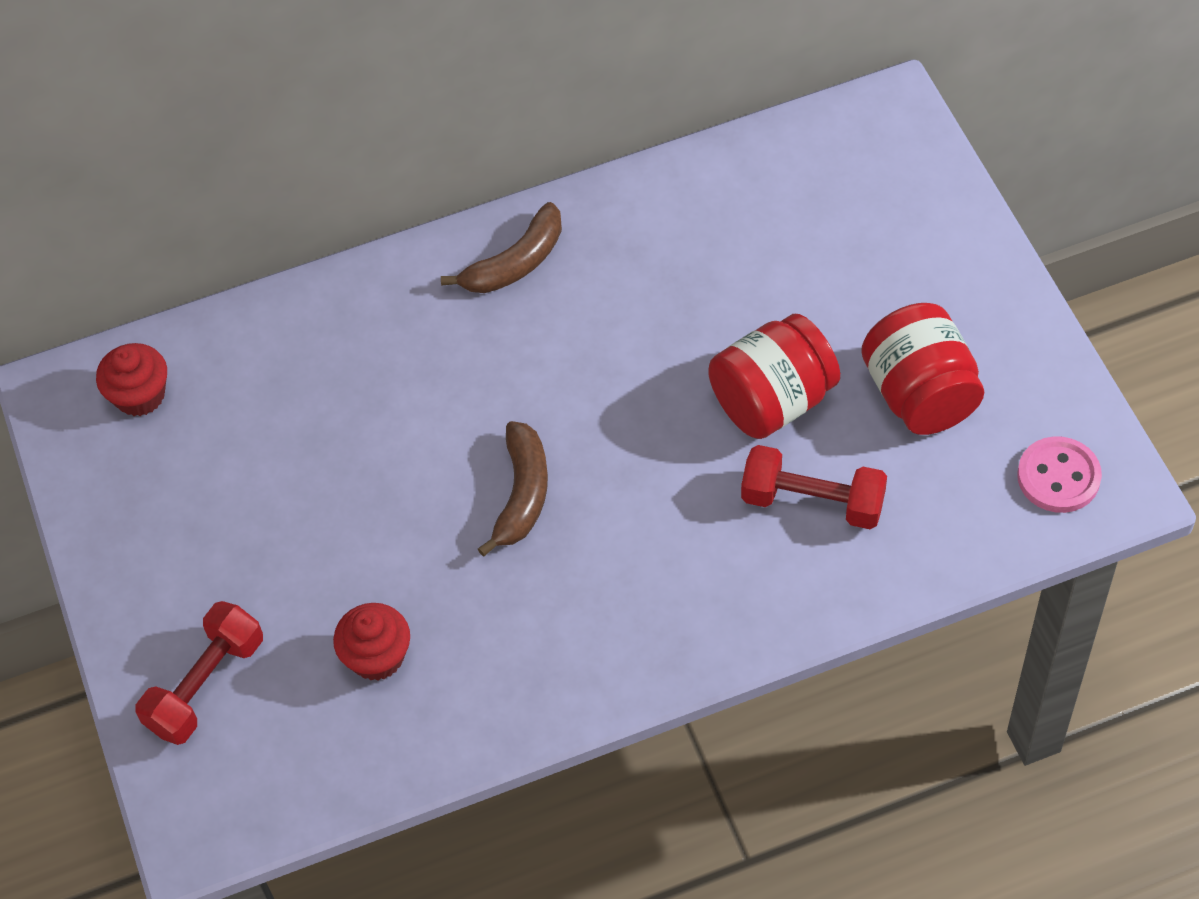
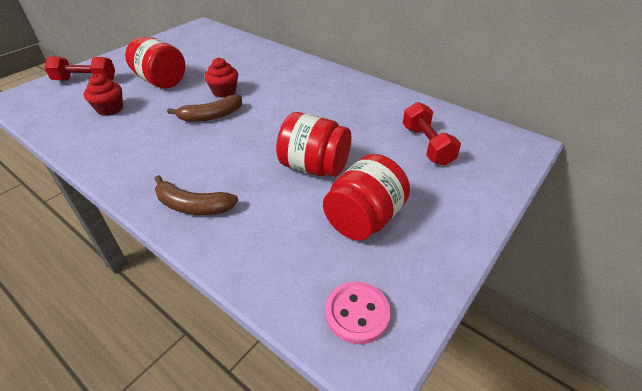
camera: 55 degrees right, 15 degrees down
(140, 395) = (207, 36): red cupcake -> red cupcake (224, 92)
(315, 543) = (161, 81): none -> red jar
(515, 263) = (325, 80): brown banana -> brown banana (193, 206)
(813, 501) = (261, 203): red dumbbell -> red dumbbell (427, 145)

